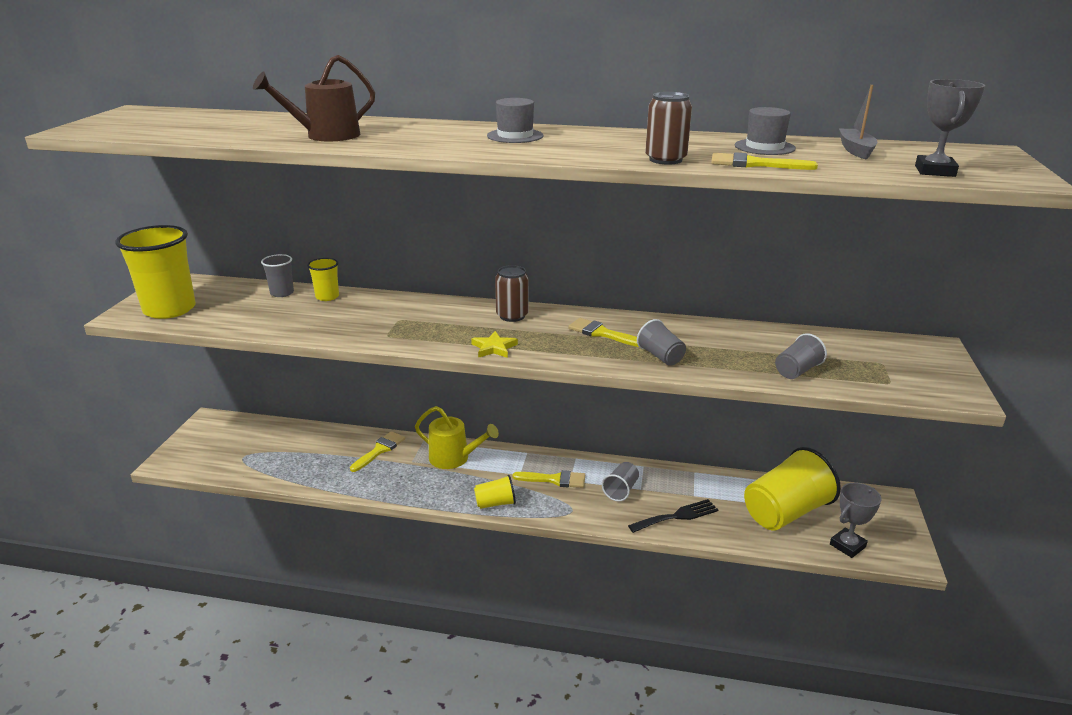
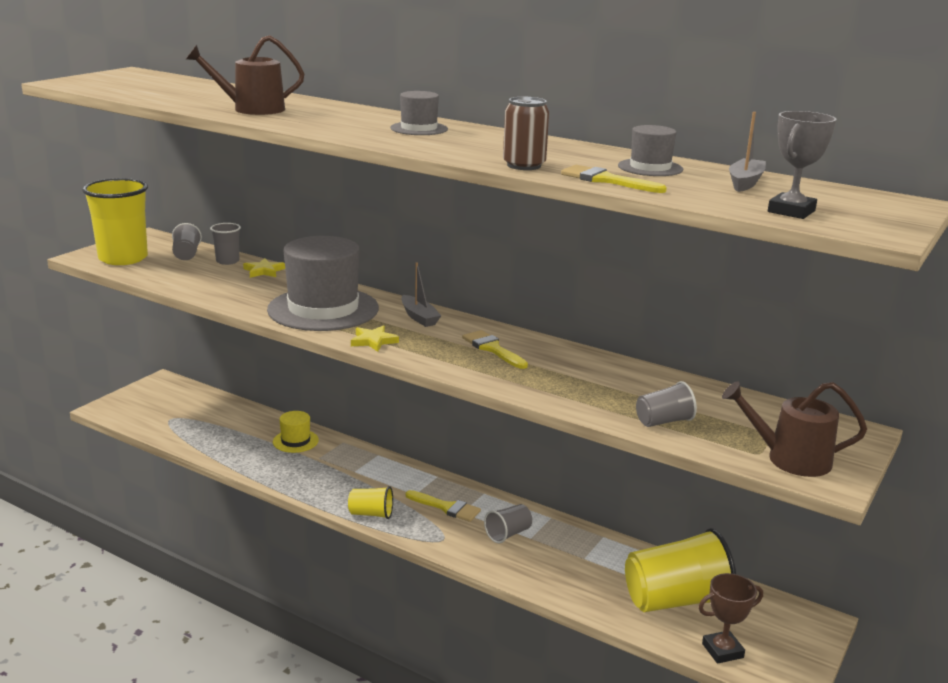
camera: 20 degrees right, 5 degrees down
(327, 297) = (264, 271): yellow cup -> yellow star
(379, 450) = (295, 441): yellow brush -> yellow hat
(419, 325) = (323, 309): none -> grey hat
(453, 458) = (360, 464): yellow watering can -> none
(512, 316) = (419, 317): brown can -> grey boat
(661, 356) = (530, 380): grey cup -> grey cup (186, 254)
(677, 516) = (549, 573): black fork -> none
(847, 545) = (722, 651): grey trophy -> brown trophy
(916, 382) = (790, 459): none -> brown watering can

